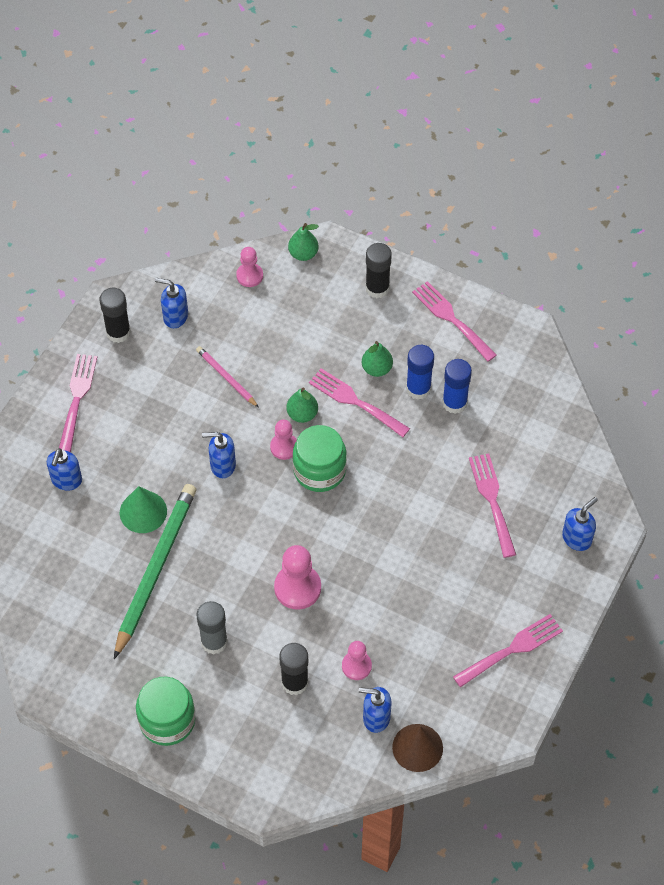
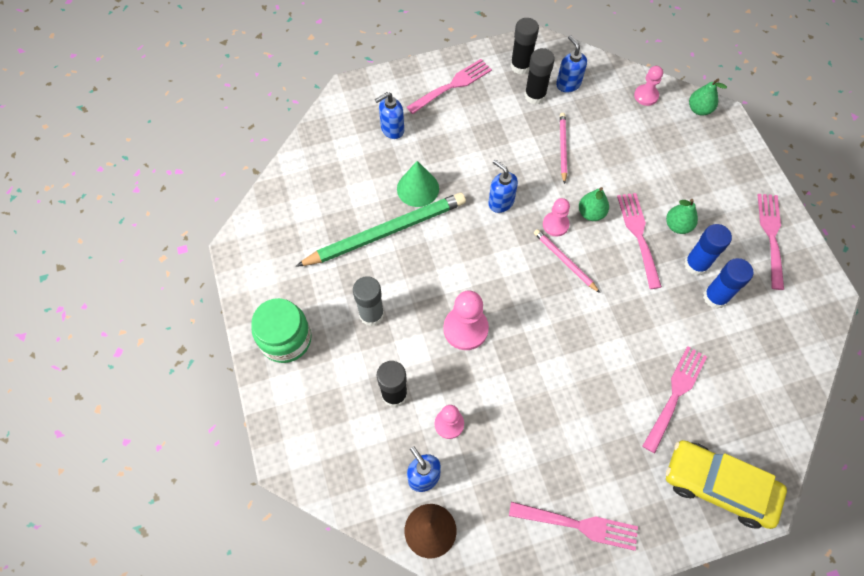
camera: 45 degrees right, 5 degrees up
(319, 470) = (564, 261): green jar -> pink pencil
(377, 288) = (732, 172): black glue stick -> black glue stick (535, 95)
(577, 538) = (719, 486): blue soap dispenser -> yellow car

